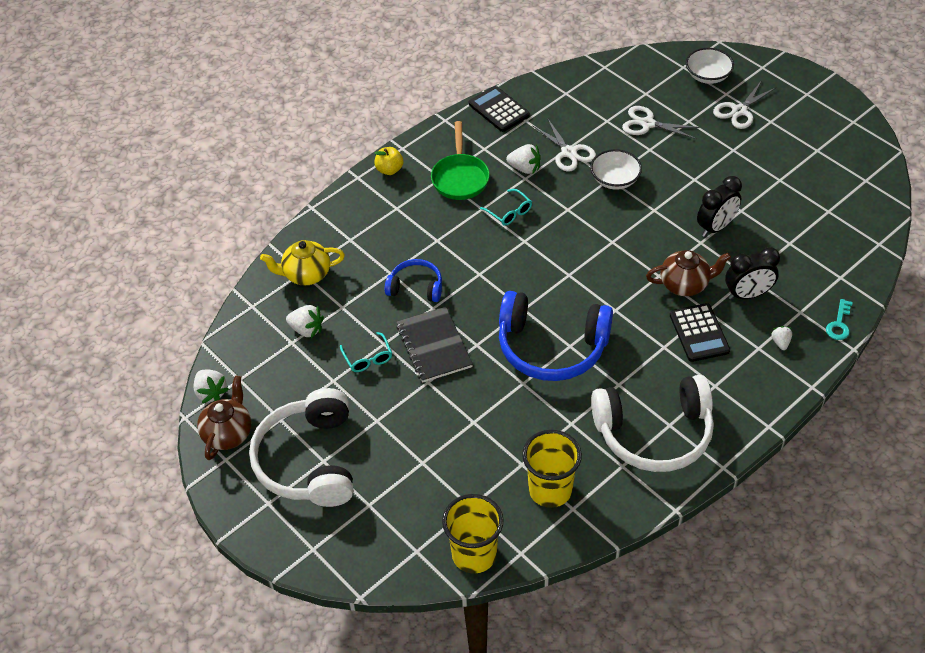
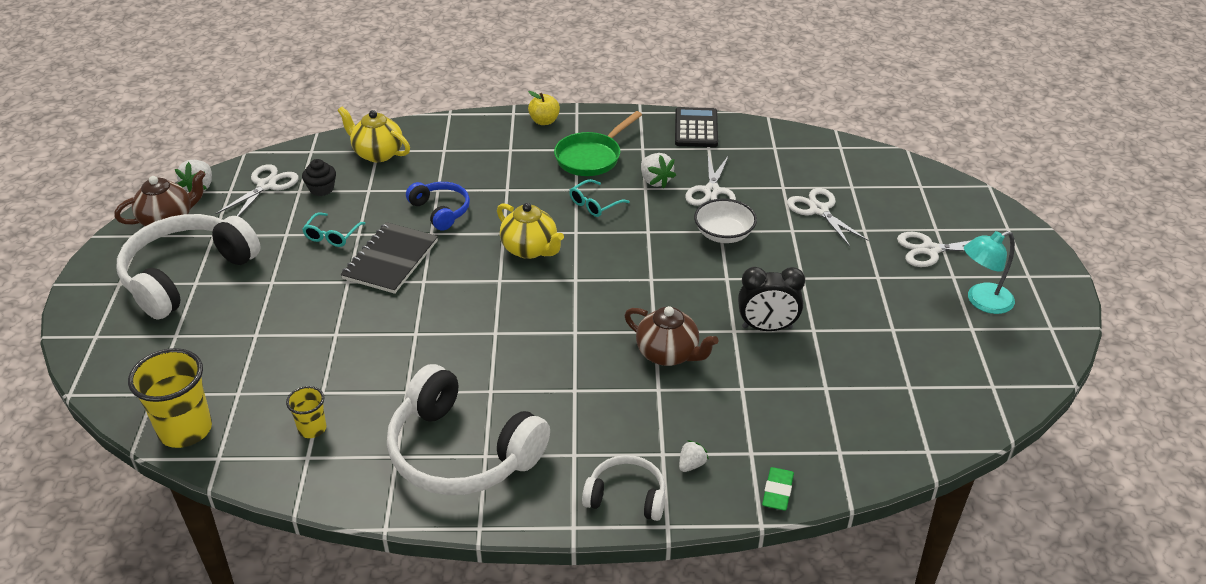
camera: 40 degrees right, 10 degrees down
(261, 355) = (266, 185): none -> white scissors
(307, 329) = (321, 189): white strawberry -> black cupcake
(509, 212) = (594, 204): turquoise glasses -> turquoise glasses turned 45 degrees clockwise
(513, 273) = (530, 249): none -> yellow teapot
(550, 490) = (312, 429): yellow cup -> yellow cup, size x0.53
(551, 347) = (478, 323): blue headphones -> none
(699, 333) = (623, 401): black calculator -> none
(707, 76) = (936, 205): white bowl -> none
(747, 294) = (717, 402): black clock -> none
(772, 387) = (626, 496): none -> white headphones
(803, 128) = (982, 301): none -> turquoise lamp
(839, 324) = (777, 491): turquoise key -> green eraser

